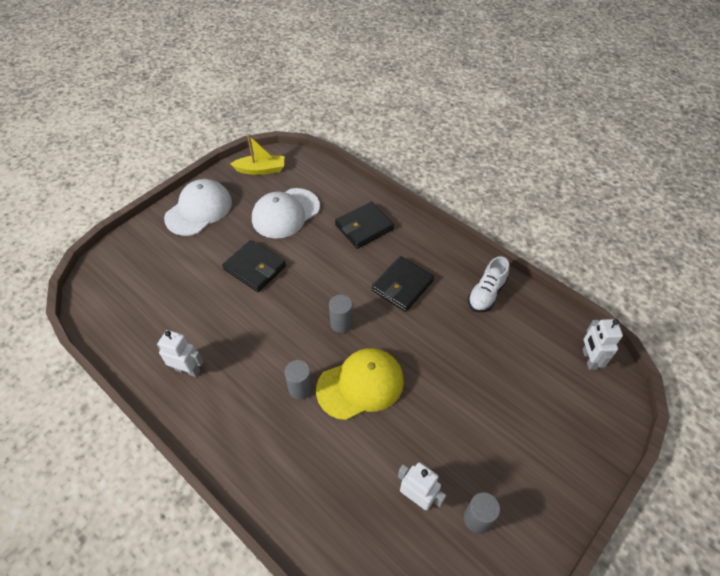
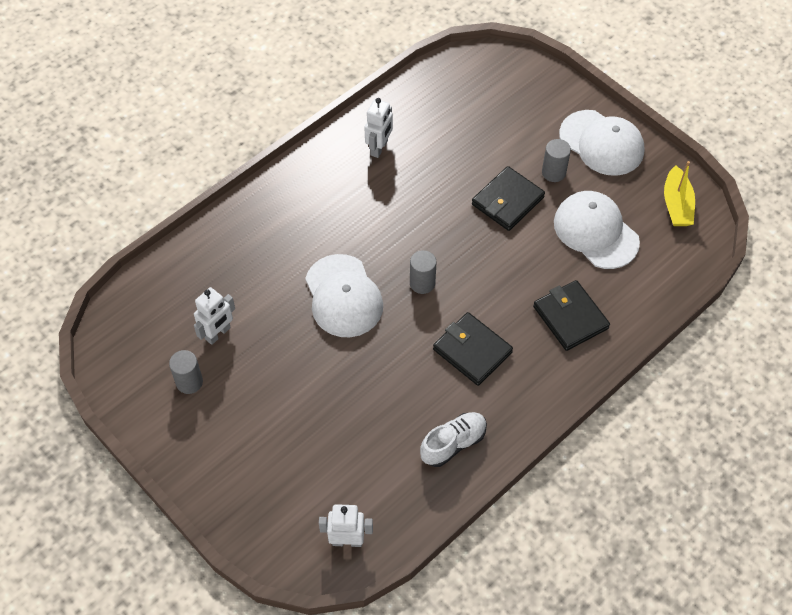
camera: 95 degrees right, 5 degrees up
(300, 388) = (346, 242): grey cylinder -> grey cylinder (553, 172)
(360, 385) = (343, 296): yellow cap -> white cap
(486, 294) = (453, 444): white shoe -> white shoe turned 105 degrees clockwise

